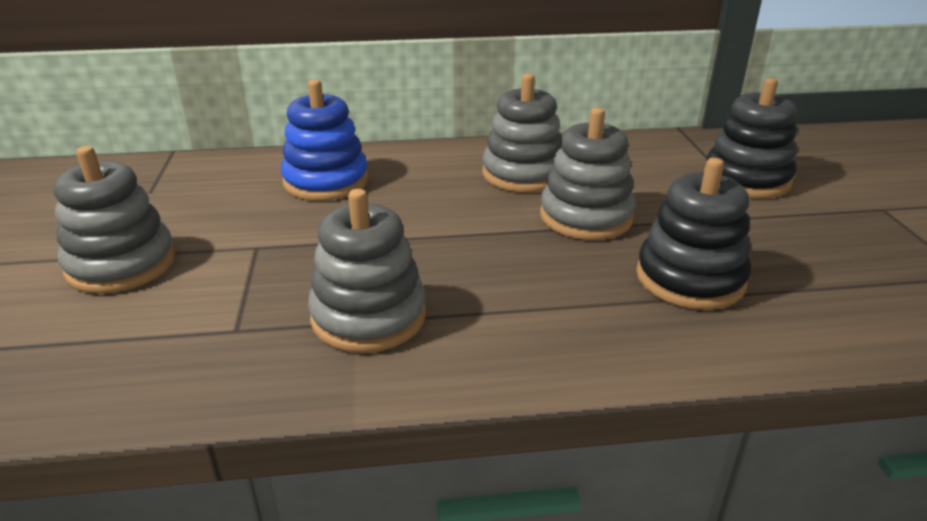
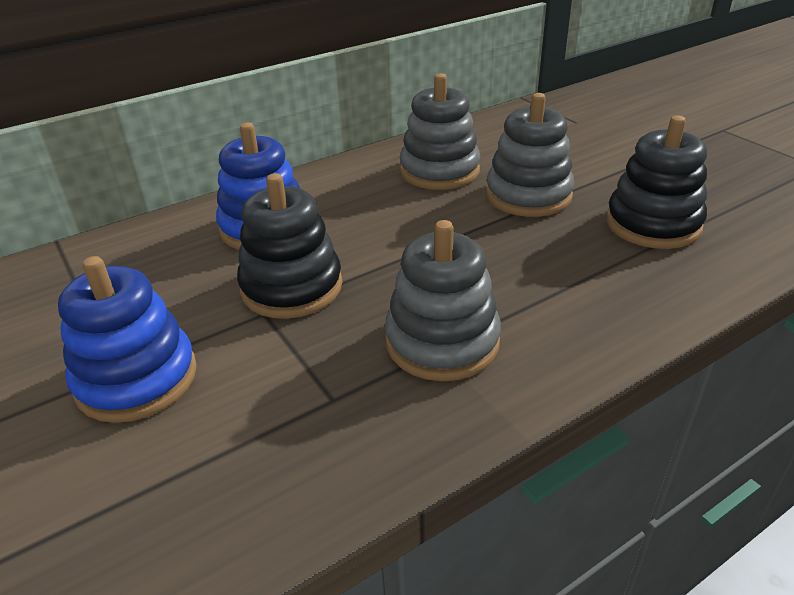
camera: 25 degrees left, 5 degrees up
(121, 264) = (137, 379): grey stacking toy -> blue stacking toy
(746, 179) = (613, 130): black stacking toy -> black stacking toy (292, 287)

